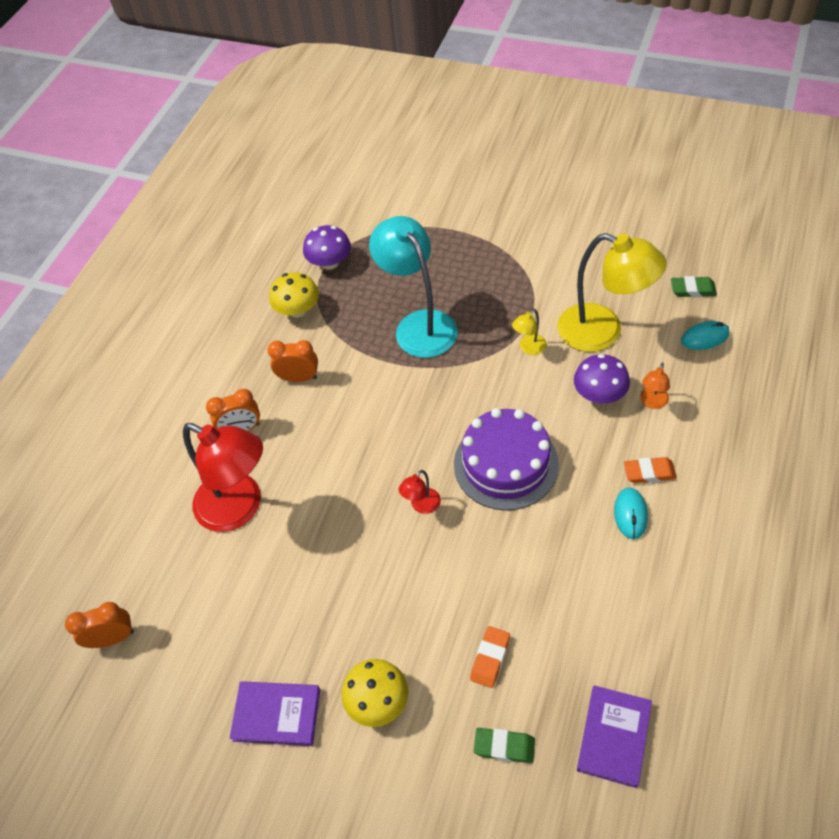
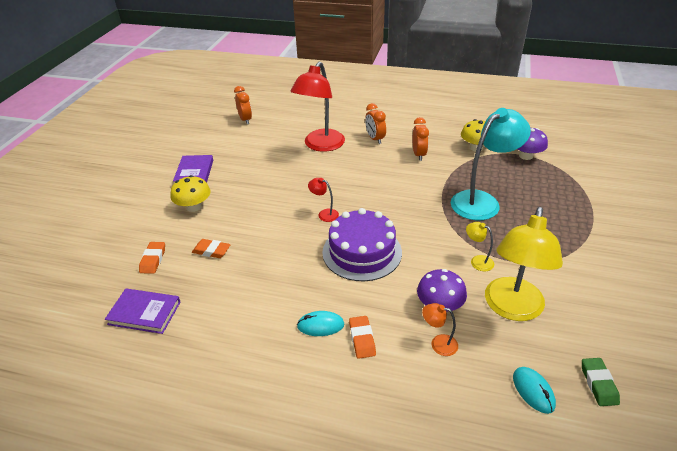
camera: 80 degrees right, 15 degrees down
(504, 746) = (153, 260): green eraser -> orange eraser

